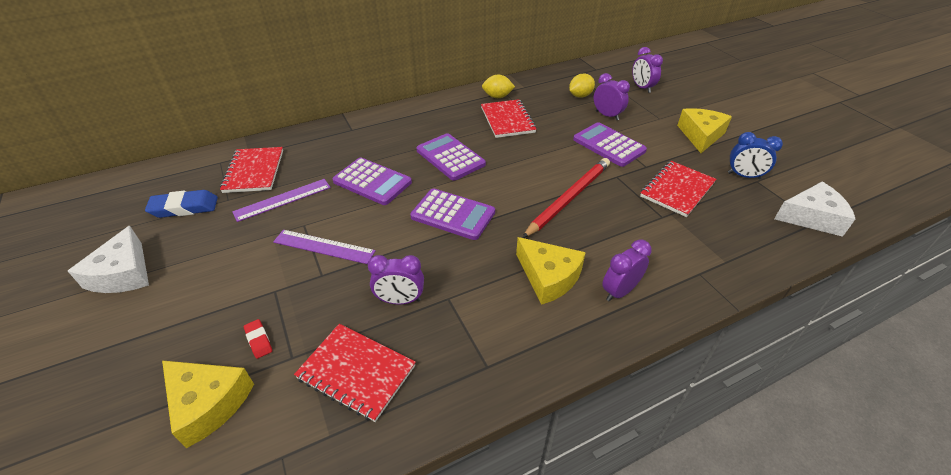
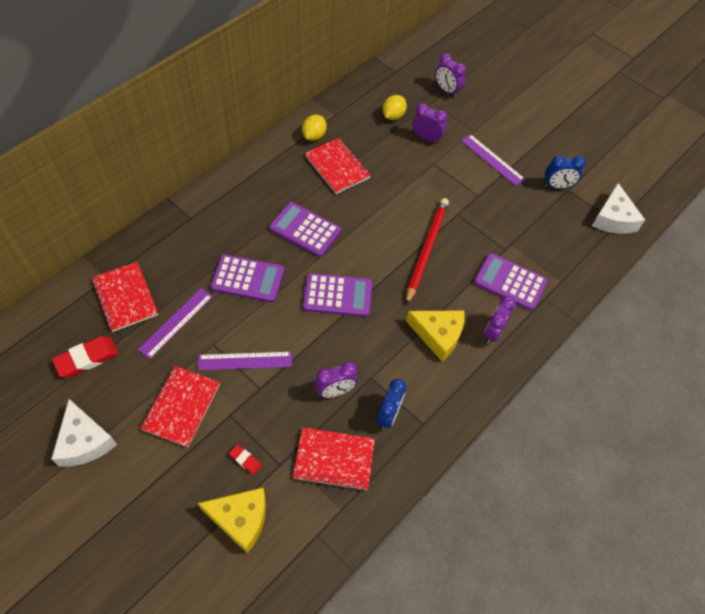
camera: 25 degrees left, 15 degrees up
(184, 208) = (87, 359): blue eraser -> red eraser
(449, 343) = (389, 415): none -> blue clock
(497, 96) = (314, 136): yellow lemon -> yellow lemon turned 45 degrees counterclockwise
(609, 145) = (439, 177): purple calculator -> purple calculator (510, 282)
(672, 142) = (492, 160): none -> purple ruler
(677, 190) = (509, 216): red notebook -> red notebook (181, 407)
(700, 135) = (513, 145): yellow cheese -> none
(811, 217) = (613, 219): white cheese -> white cheese turned 120 degrees clockwise

